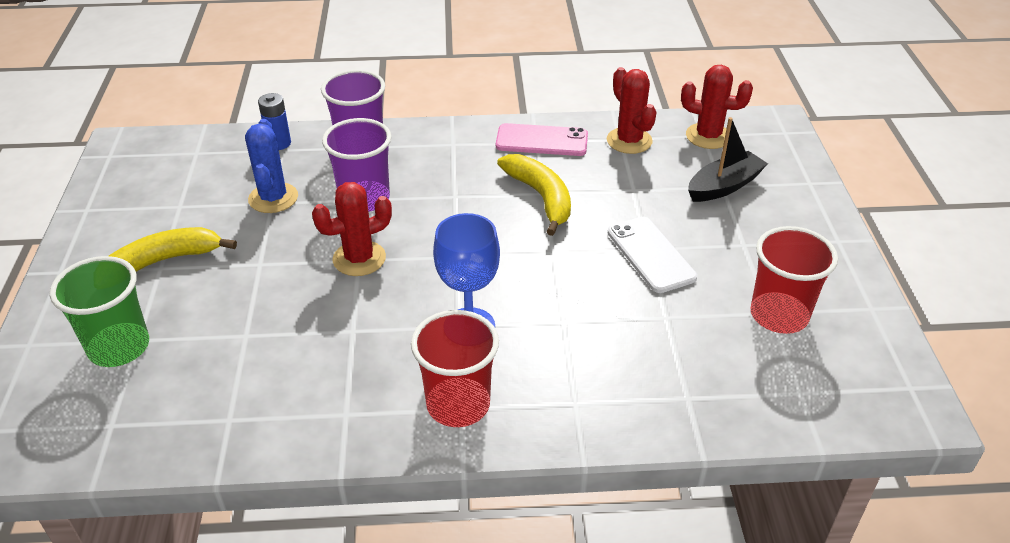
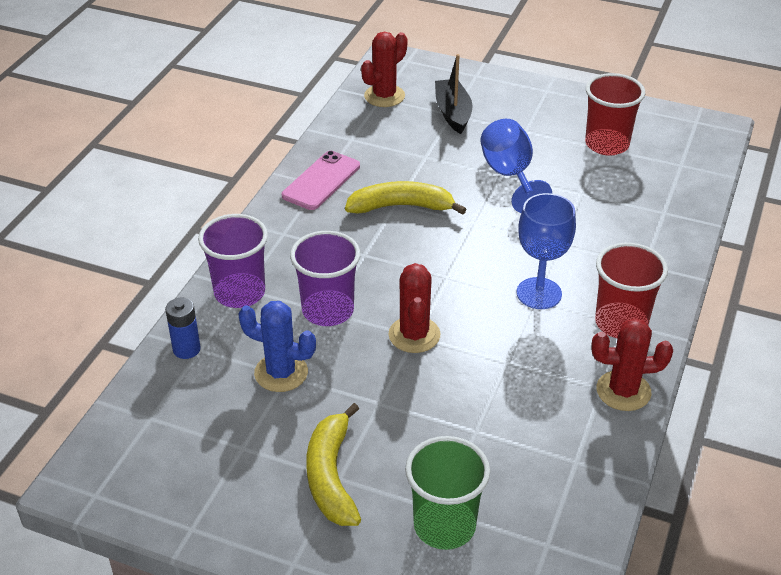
camera: 65 degrees left, 0 degrees up
(629, 141) = (359, 136): red cactus -> red cactus (623, 391)
(651, 255) = (510, 176): white phone -> blue goblet

